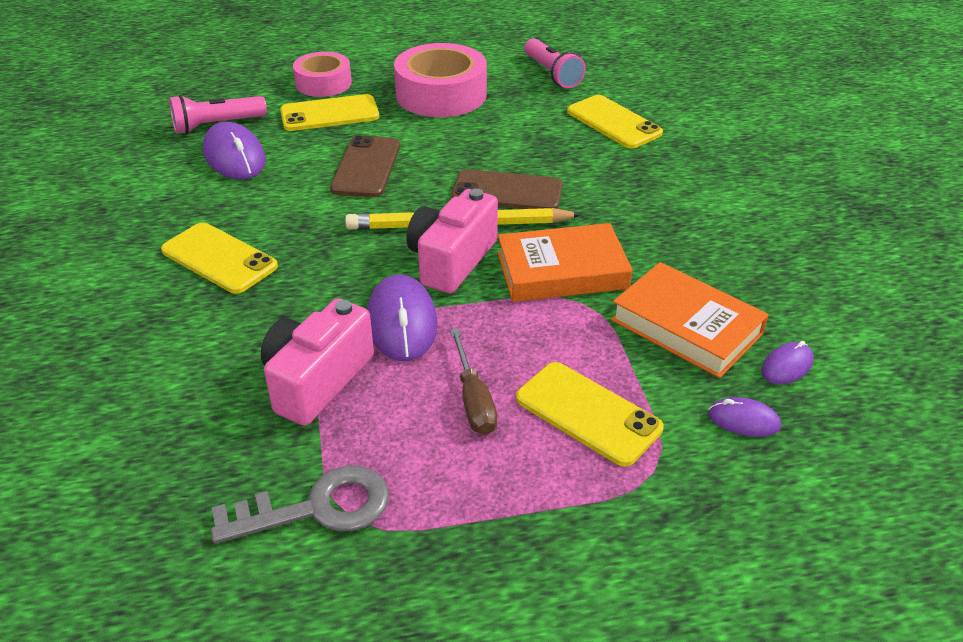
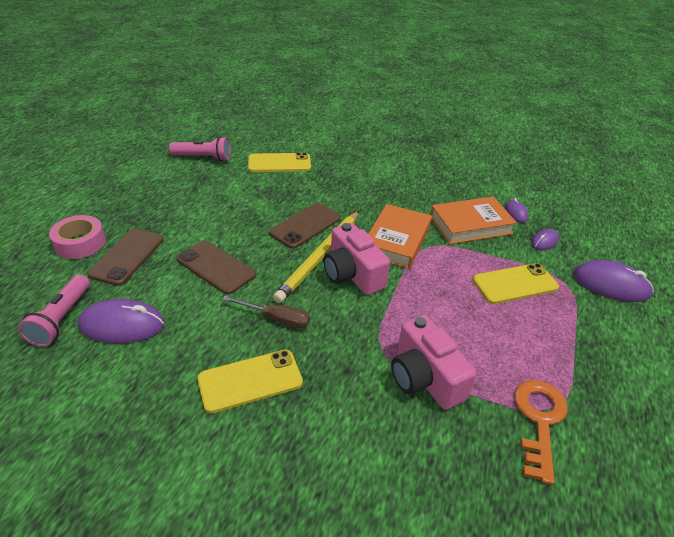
camera: 60 degrees left, 0 degrees up
(317, 508) = (539, 421): grey key -> orange key
(329, 114) = (127, 257): yellow phone -> brown phone
(402, 322) = (395, 318): purple mouse -> purple mouse (611, 285)
(441, 94) = (169, 203): pink tape -> none
(473, 400) = (482, 318): brown screwdriver -> brown screwdriver (276, 319)

